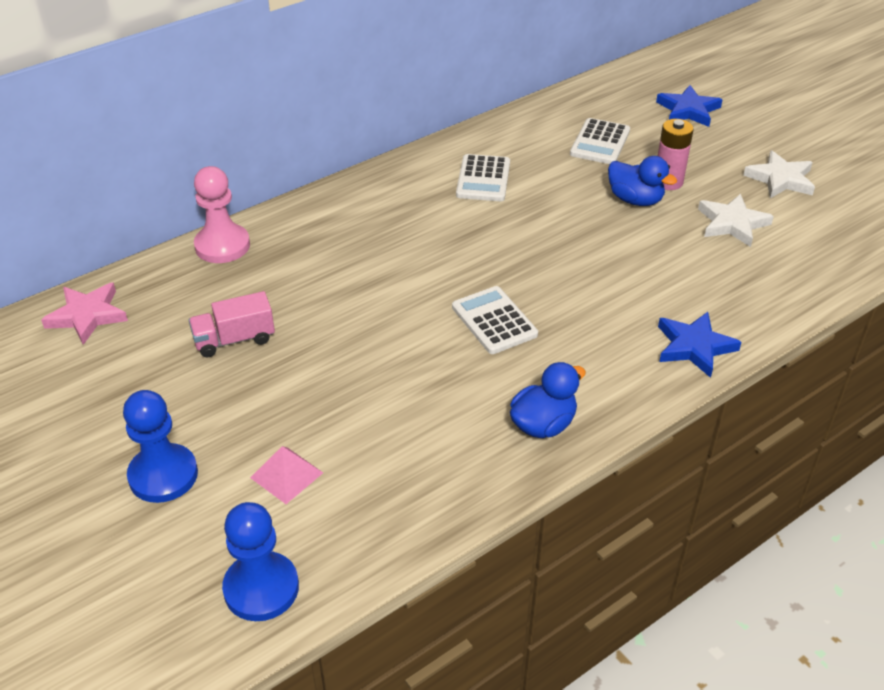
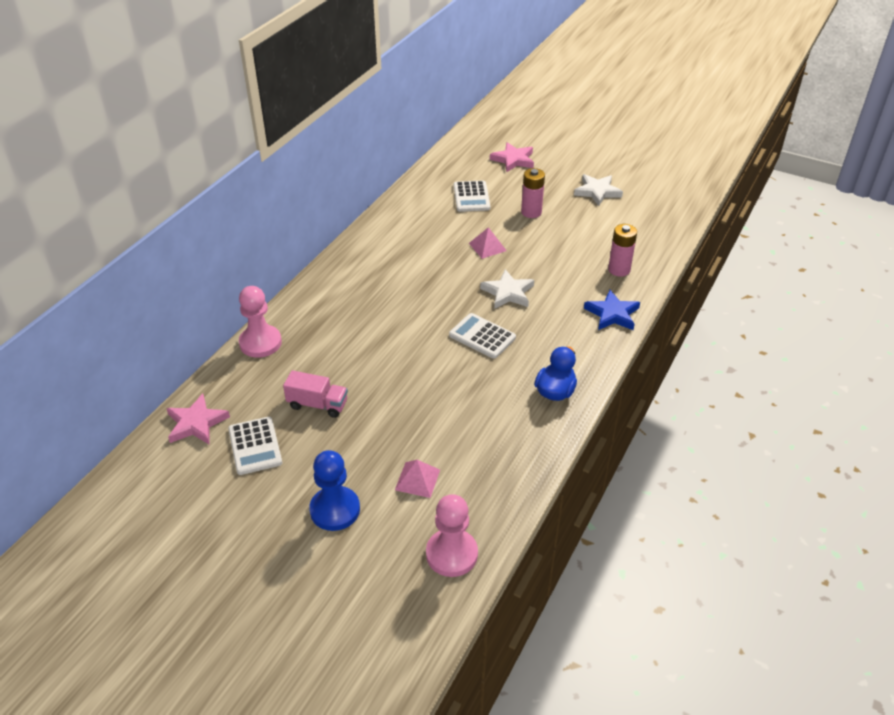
camera: 25 degrees left, 0 degrees up
(234, 339) = (317, 404): pink truck -> pink truck turned 120 degrees counterclockwise
(261, 588) = (451, 554): blue pawn -> pink pawn
(483, 179) = (411, 243): white calculator -> white calculator (255, 446)
(579, 210) = (487, 247): none -> pink pyramid
(635, 200) = (518, 230): blue duck -> none
(688, 110) = (513, 160): blue star -> pink star
(732, 223) = (586, 229): white star -> white star (508, 293)
(744, 290) = (619, 270): none -> pink battery

